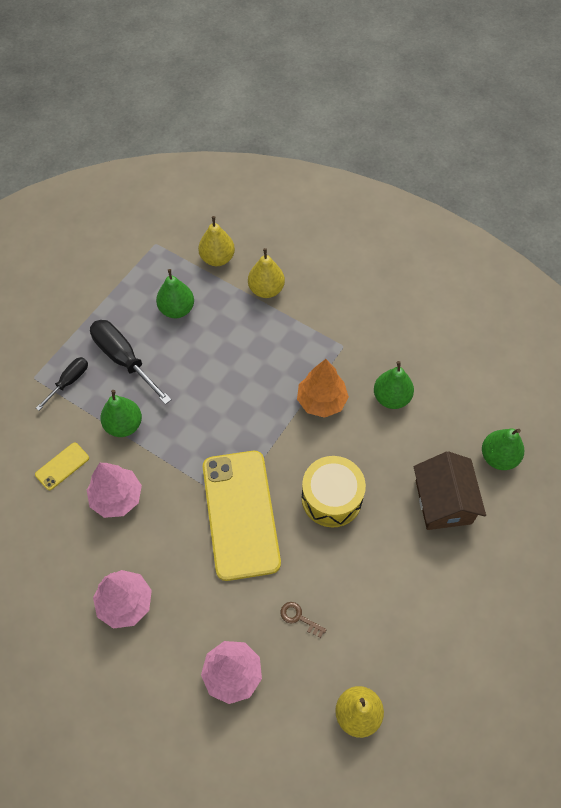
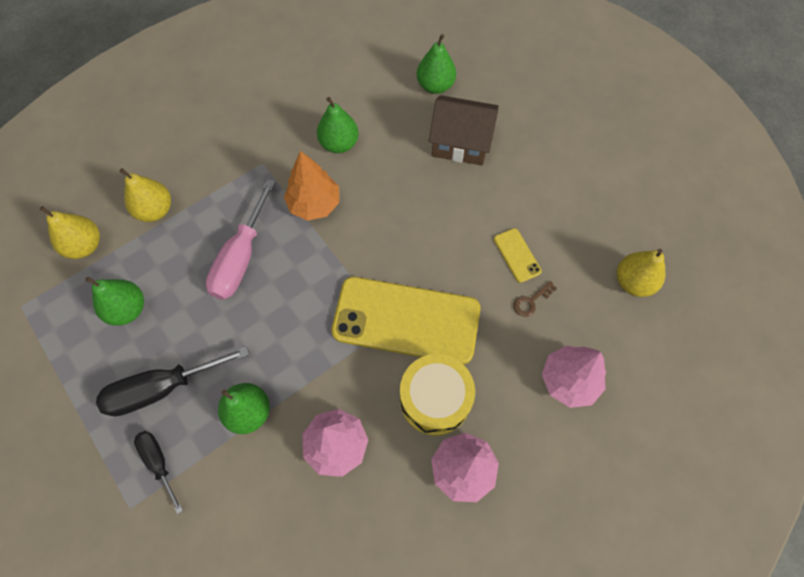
camera: 70 degrees left, 5 degrees up
(62, 466) = (269, 500): yellow phone -> yellow phone (517, 255)
(249, 366) = (241, 258): none -> pink screwdriver
(331, 498) = (421, 231): yellow drum -> yellow drum (435, 399)

